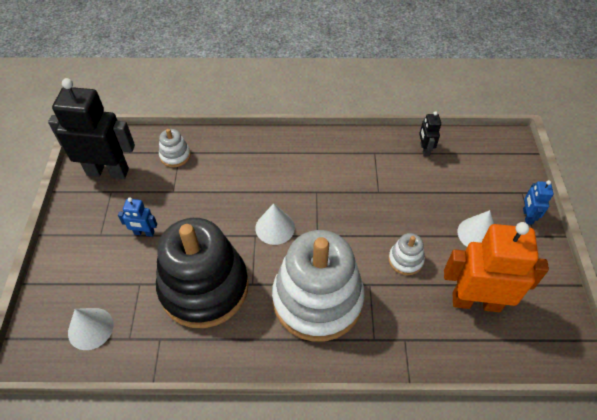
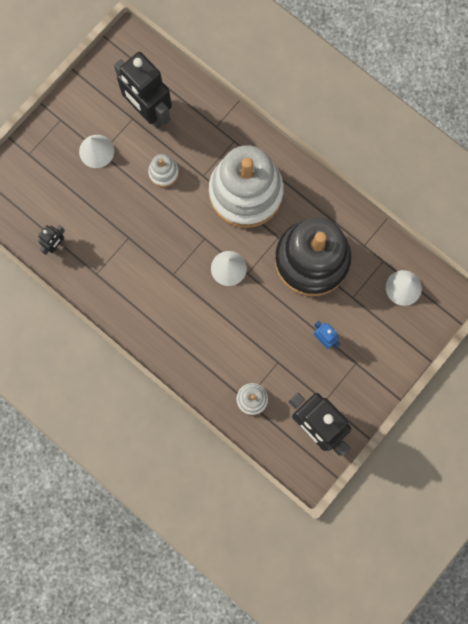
camera: 140 degrees left, 25 degrees up
(476, 301) = (149, 112): orange robot -> black robot
(527, 216) = (48, 135): blue robot -> none

